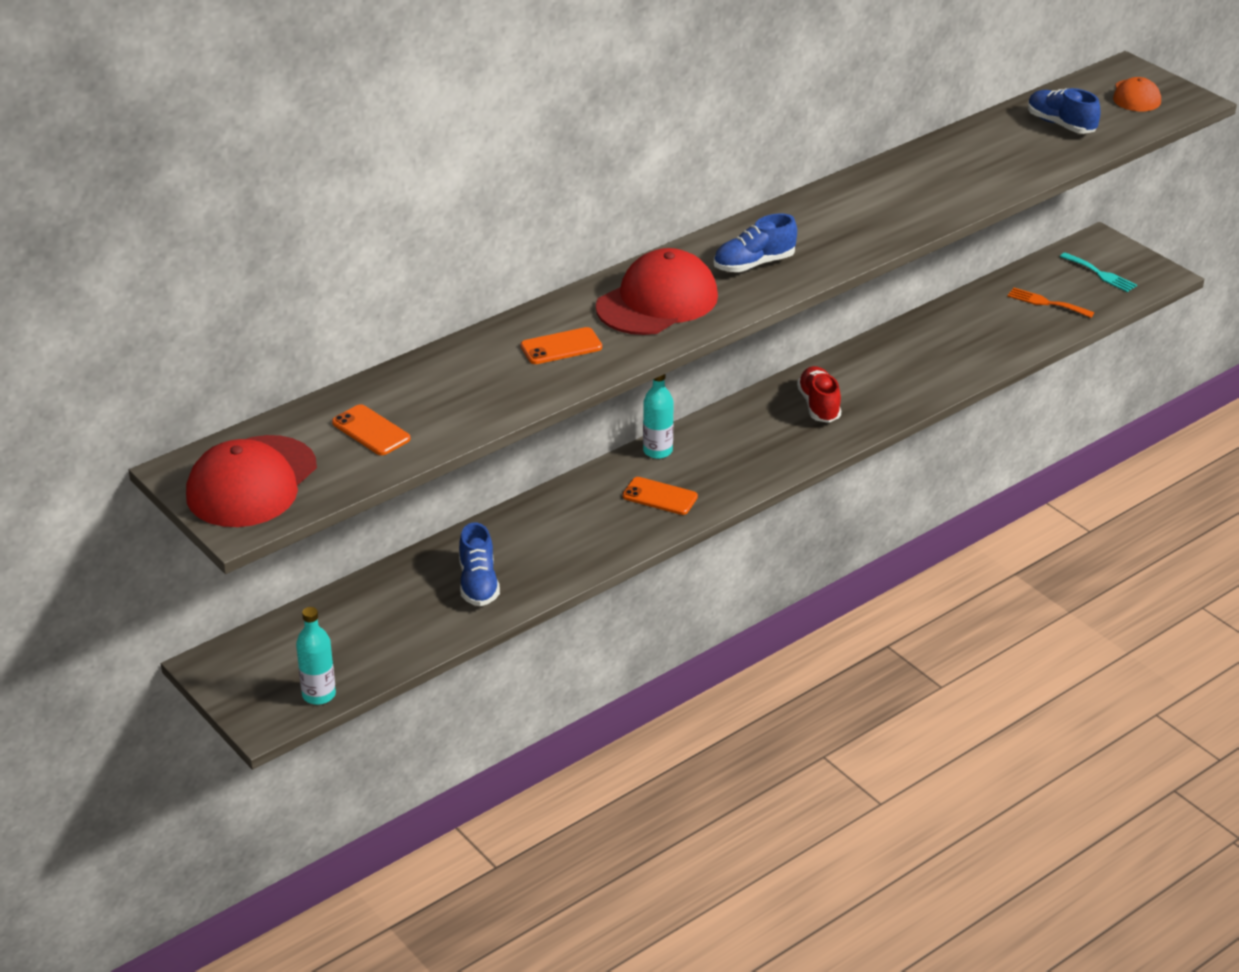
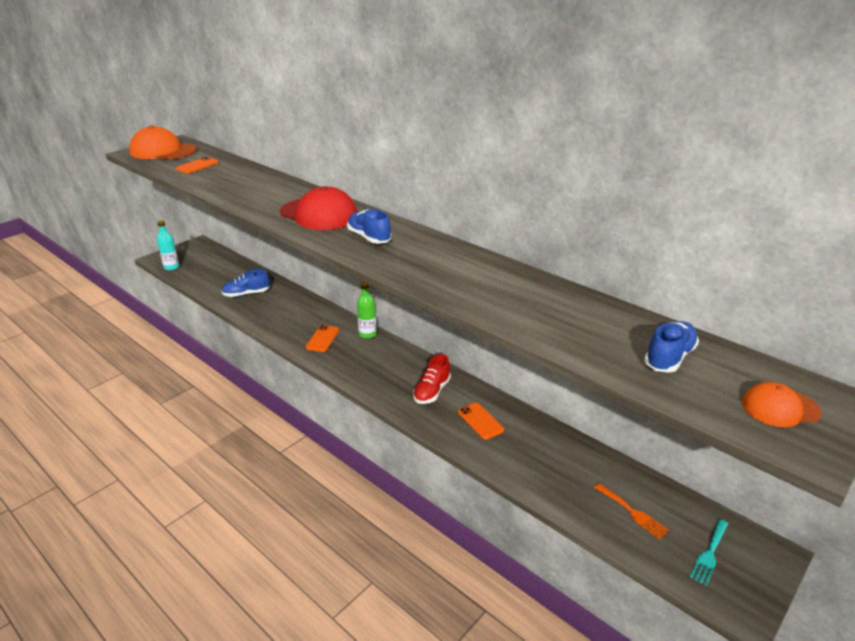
camera: 80 degrees right, 5 degrees down
(251, 482) = (163, 151): red cap -> orange cap
(561, 347) = (269, 195): orange phone -> orange phone (480, 421)
(657, 451) = (367, 334): turquoise bottle -> green bottle
(819, 405) = (432, 391): red shoe -> red shoe turned 135 degrees clockwise
(1046, 303) = (632, 512): orange fork -> orange fork turned 120 degrees clockwise

